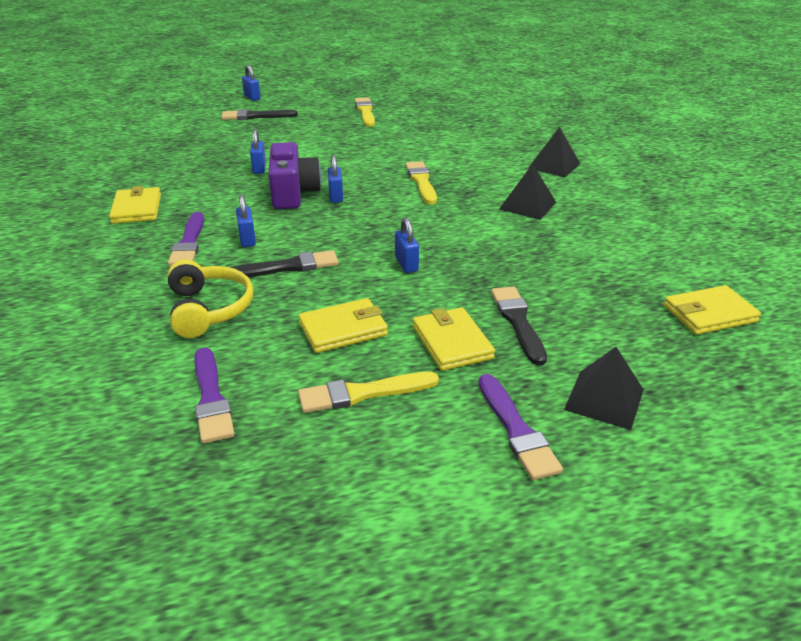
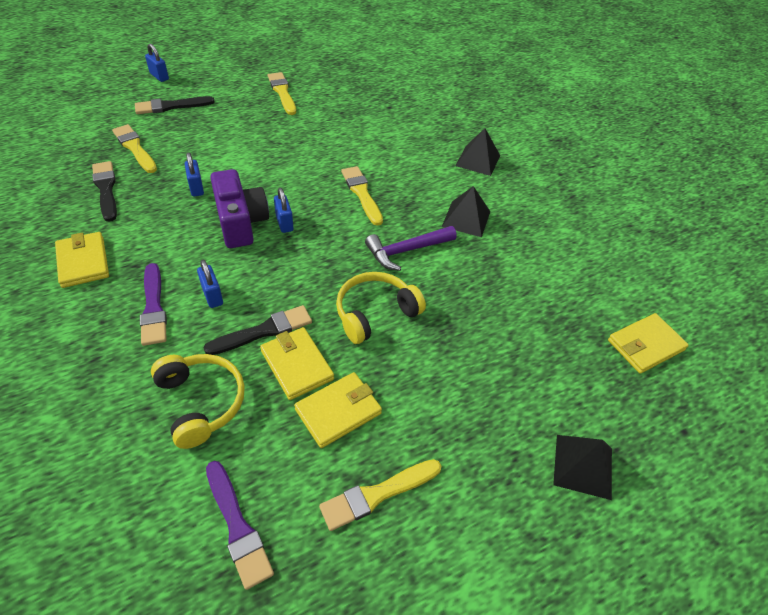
camera: 15 degrees left, 15 degrees up
(212, 140) = (135, 148): none -> yellow brush
(406, 264) = (375, 313): blue padlock -> yellow headphones
(452, 342) = (440, 414): yellow wallet -> yellow wallet (297, 365)
(454, 223) = (406, 251): none -> purple hammer
(516, 430) = (520, 517): purple brush -> none
(518, 322) = (491, 378): black brush -> black brush (106, 189)

